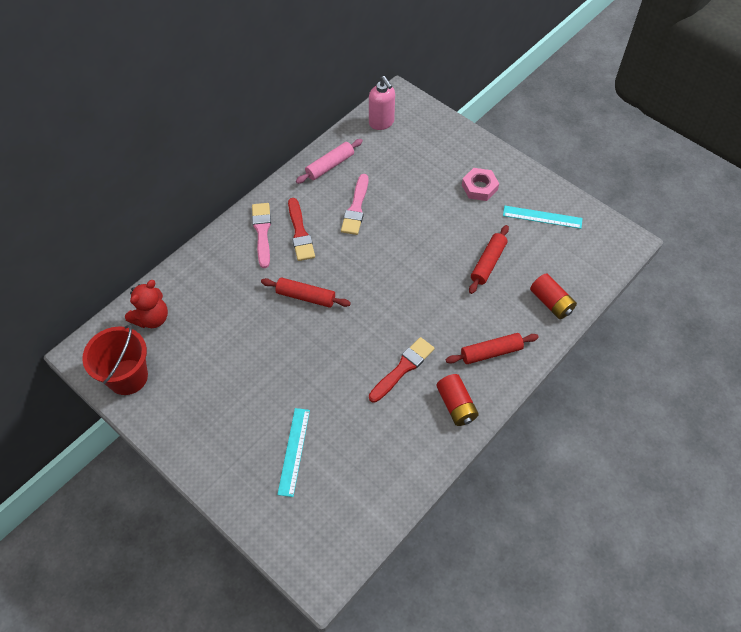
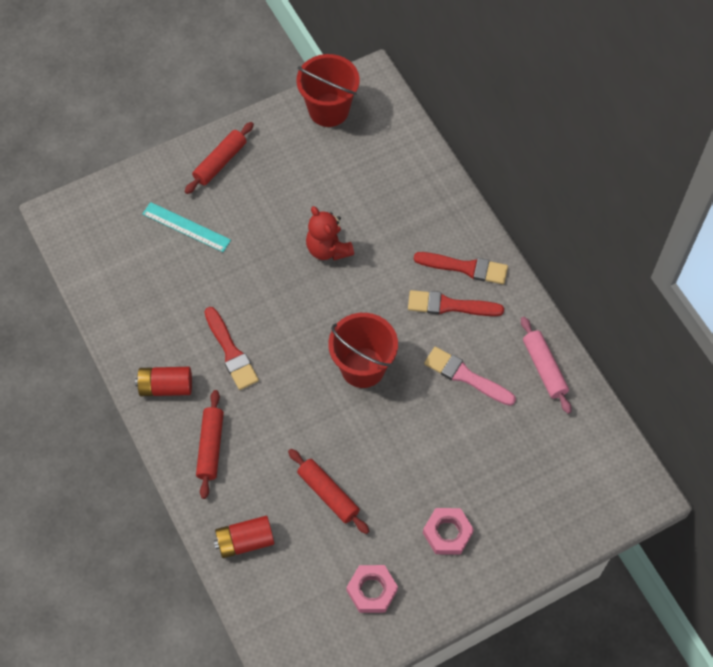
camera: 110 degrees right, 5 degrees up
(152, 318) = (389, 141): red teddy bear -> red teddy bear (328, 249)
(262, 232) = (465, 268): pink brush -> red brush
(305, 297) = (359, 286): red rolling pin -> red rolling pin (220, 162)
(376, 272) = (362, 367): none -> red bucket
(381, 123) = (600, 454): pink soap dispenser -> none
(542, 217) = (372, 590): turquoise ruler -> pink nut

